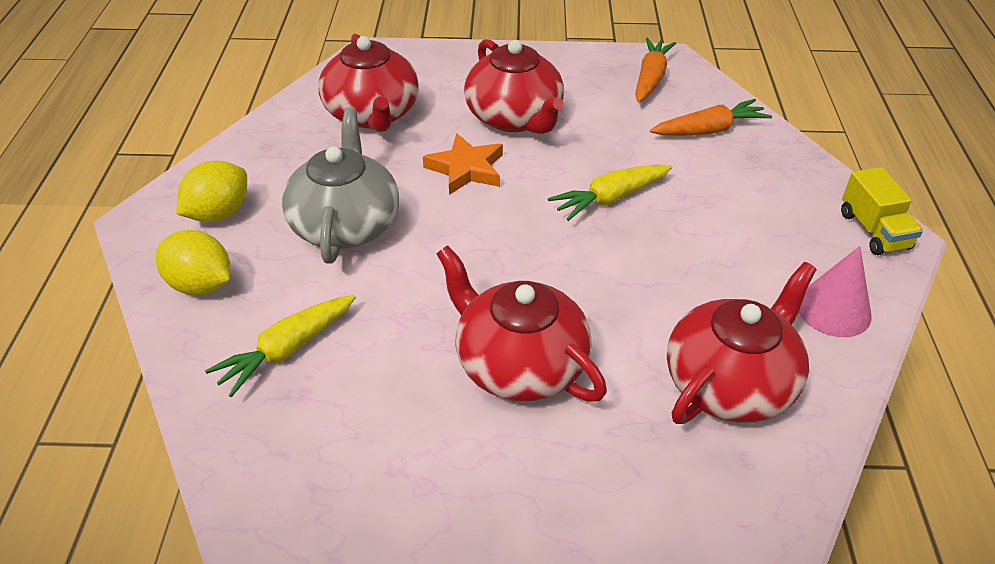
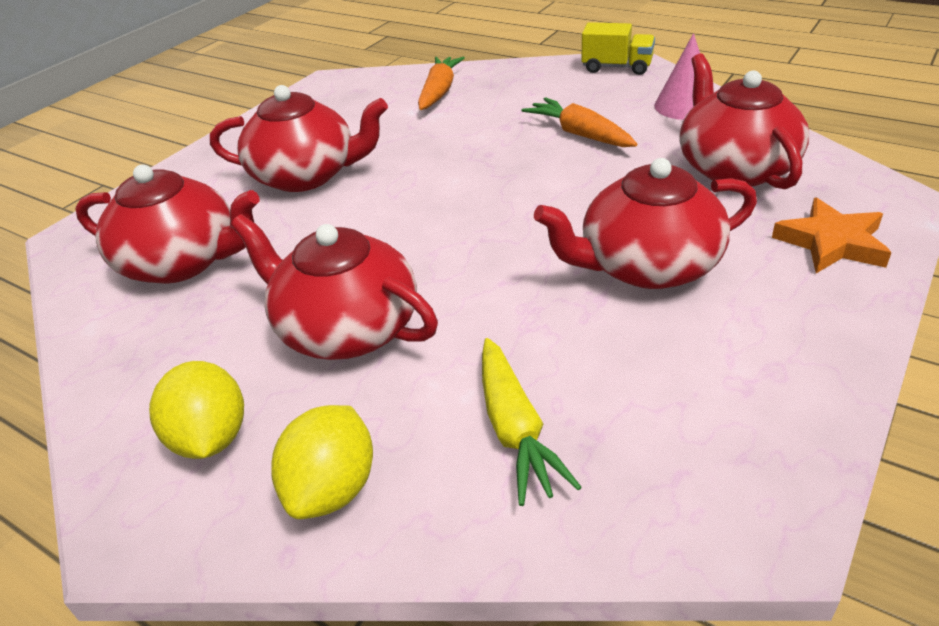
camera: 55 degrees left, 5 degrees down
(201, 285) = (333, 488): yellow lemon -> yellow lemon turned 45 degrees counterclockwise
(345, 224) = (346, 329): grey teapot -> red teapot
(466, 169) = (348, 224): orange star -> orange star (831, 243)
(610, 198) = (474, 158): yellow carrot -> none
(650, 78) = (342, 96): orange carrot -> orange carrot (580, 134)

